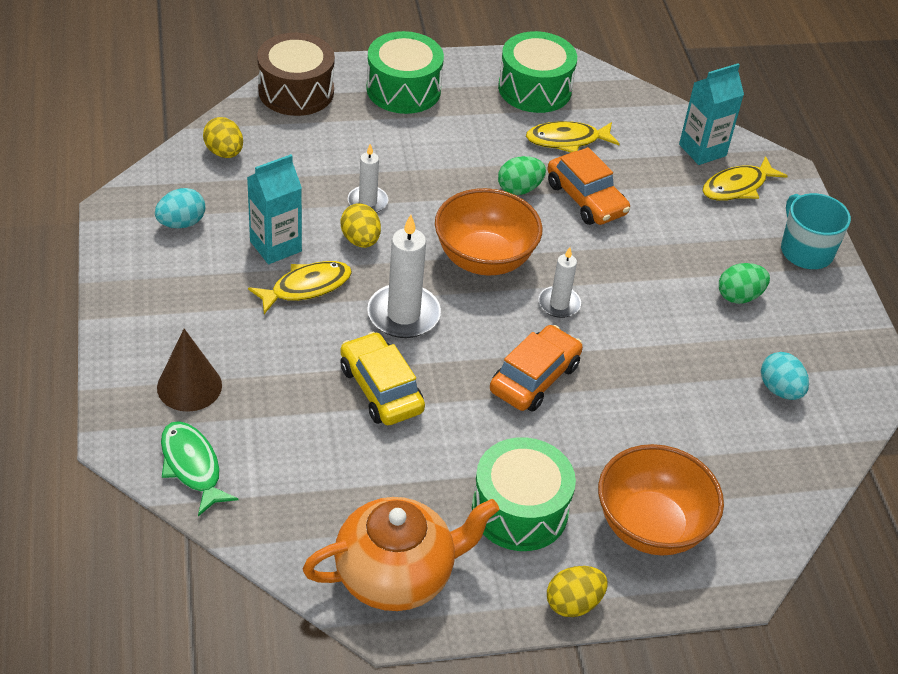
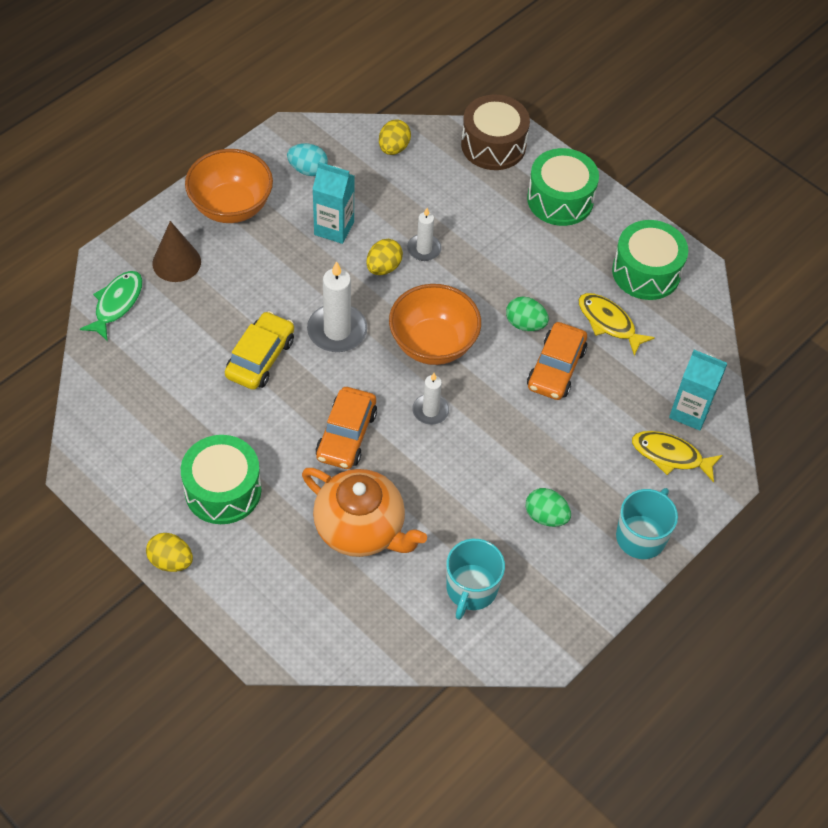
camera: 55 degrees right, 10 degrees up
(306, 287) = (312, 266): yellow fish -> none
(396, 575) = (118, 454): orange teapot -> orange teapot (361, 529)
(534, 378) = (346, 435): orange car -> orange car turned 105 degrees clockwise
(651, 526) = (271, 572): orange bowl -> orange bowl (231, 206)
(780, 390) = (471, 589): turquoise egg -> turquoise mug

